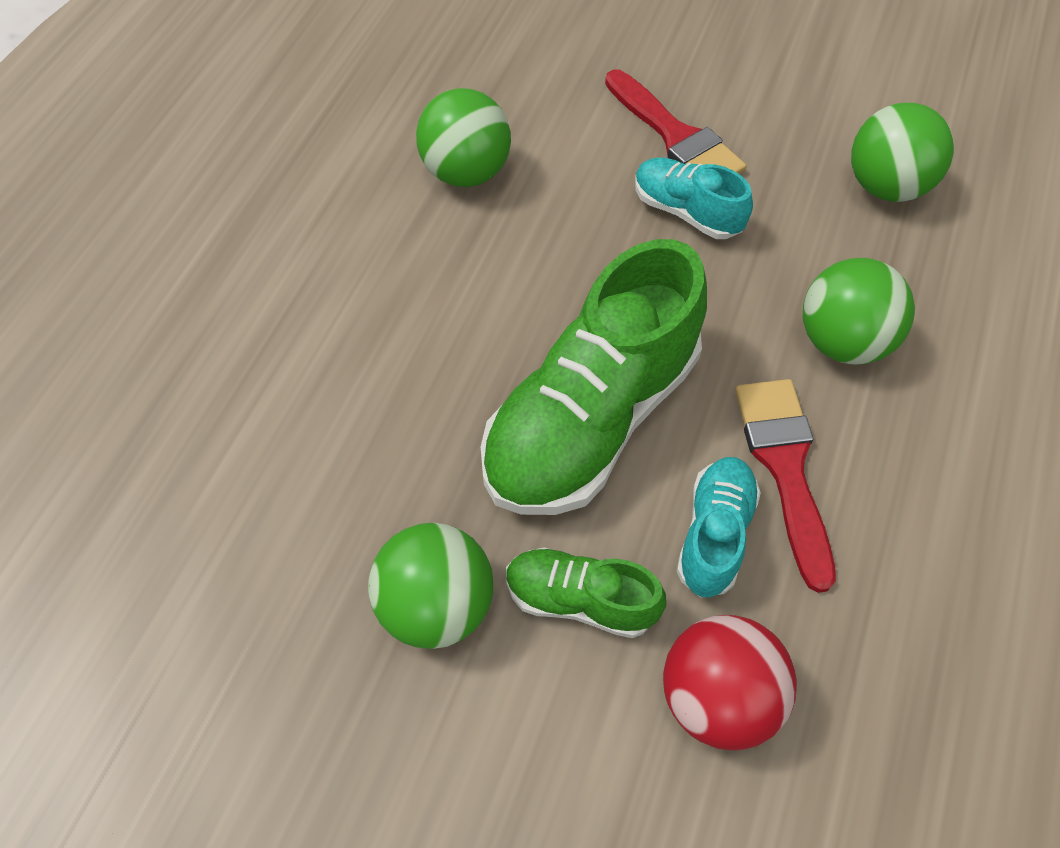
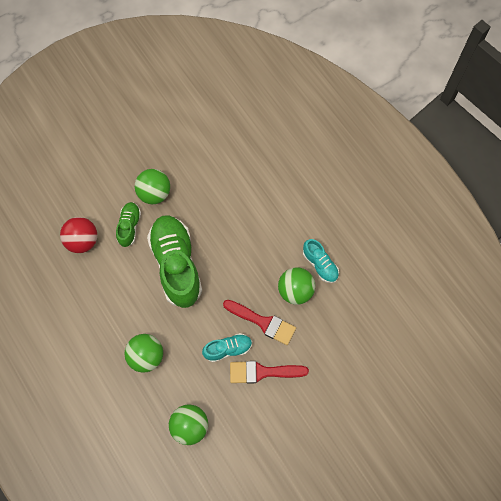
camera: 125 degrees right, 10 degrees up
(580, 600) = (129, 227): green shoe -> green shoe turned 45 degrees counterclockwise
(714, 534) = (120, 271): turquoise shoe -> turquoise shoe (320, 265)
(784, 467) = (123, 305): red brush -> red brush (263, 322)

